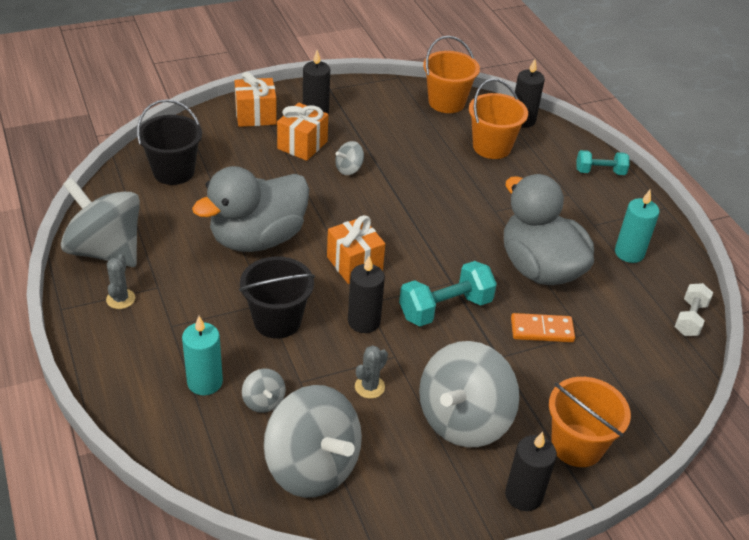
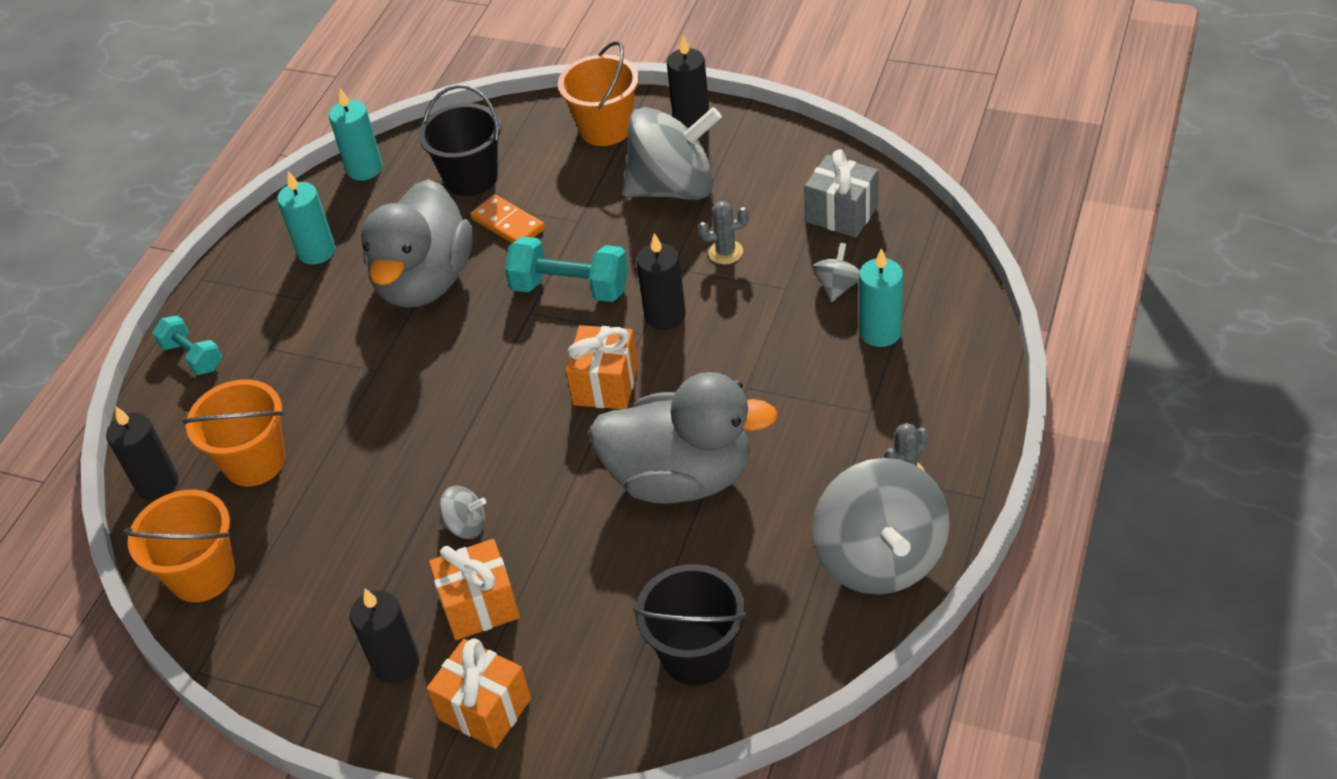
camera: 130 degrees left, 5 degrees up
(277, 321) = (752, 360): black bucket -> black bucket (471, 178)
(312, 466) = (842, 214): grey spinning top -> grey gift
(690, 319) = (364, 169): white dumbbell -> turquoise candle

